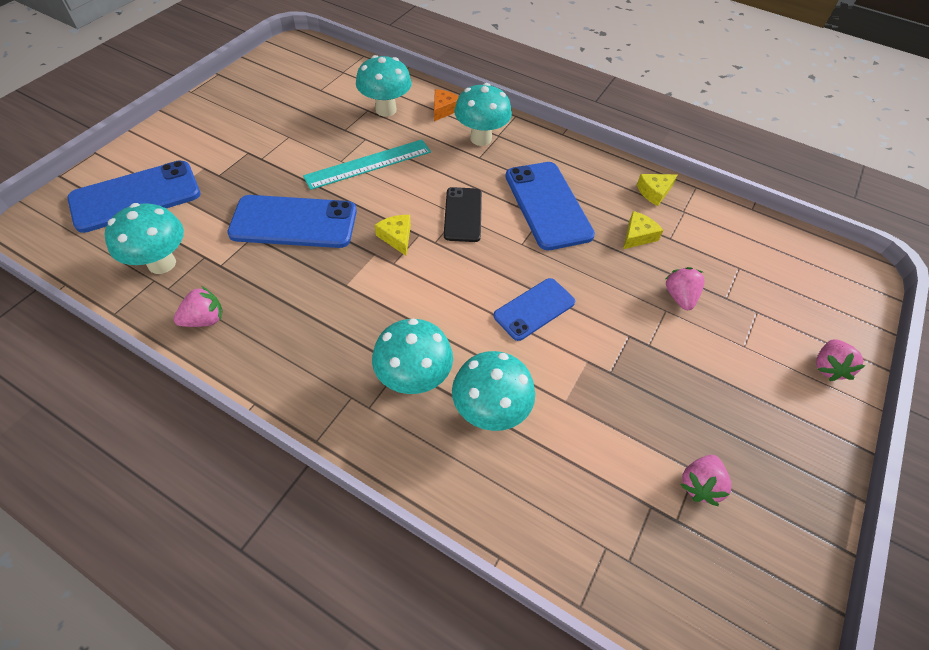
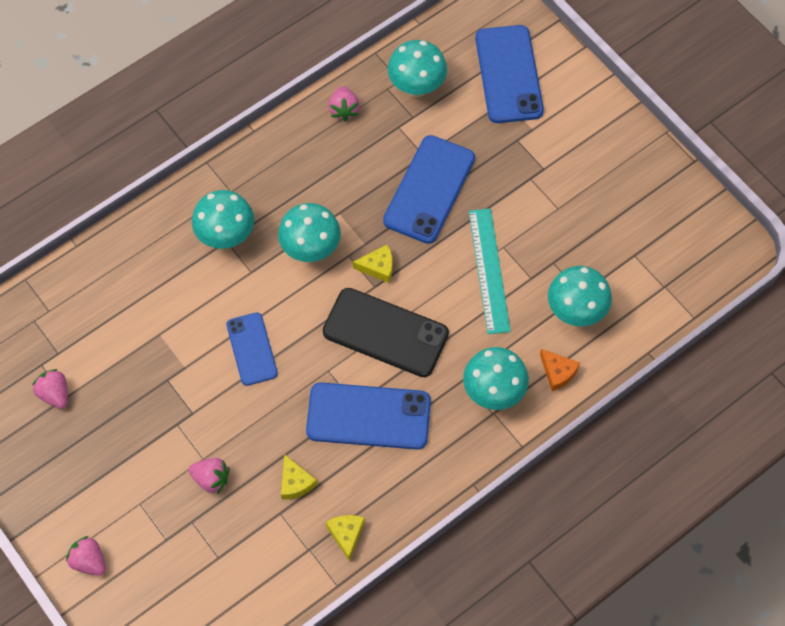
camera: 115 degrees right, 10 degrees up
(463, 214) = (385, 333): black phone -> black phone, size x1.61
(489, 412) = (175, 278): turquoise mushroom -> turquoise mushroom (311, 249)

